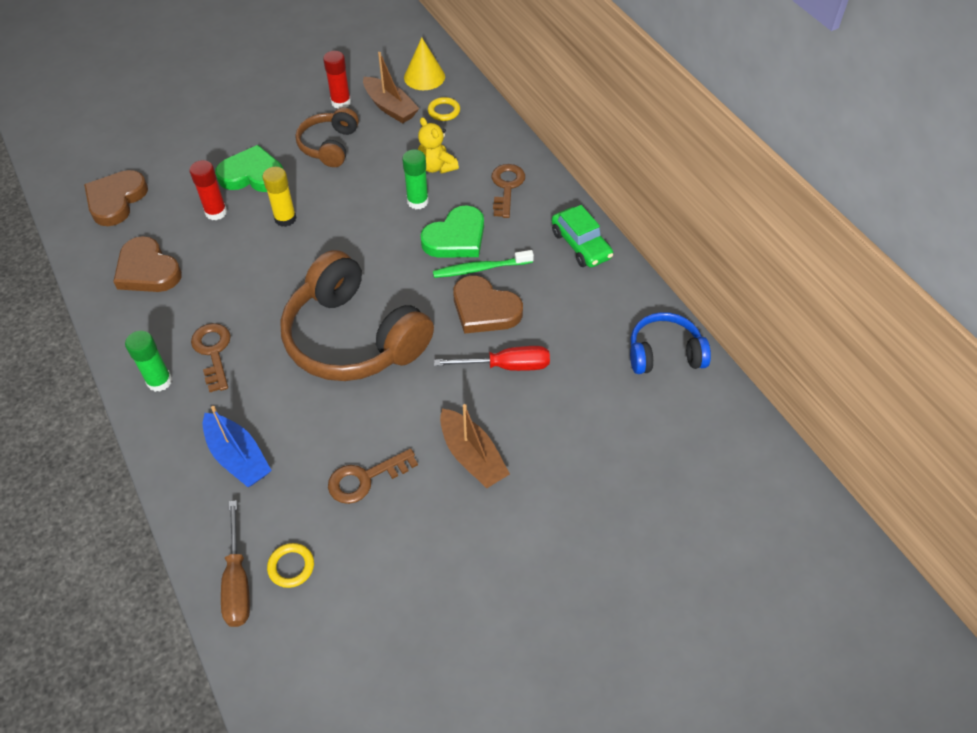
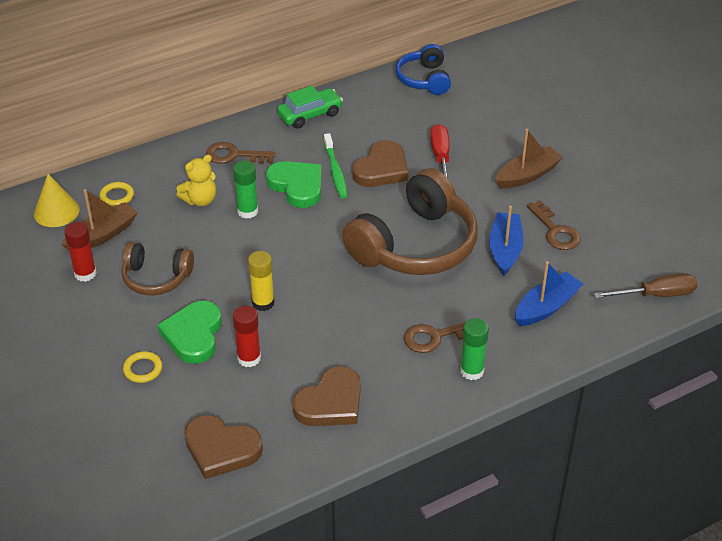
camera: 90 degrees left, 10 degrees down
(291, 566) = (638, 266): yellow ring -> yellow ring (143, 369)
(338, 422) = (505, 249): none -> blue boat

